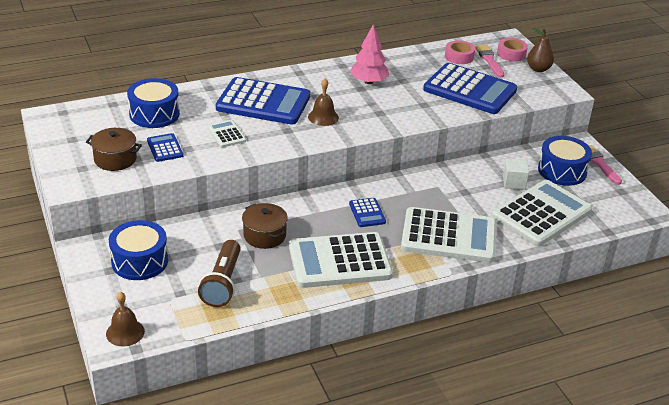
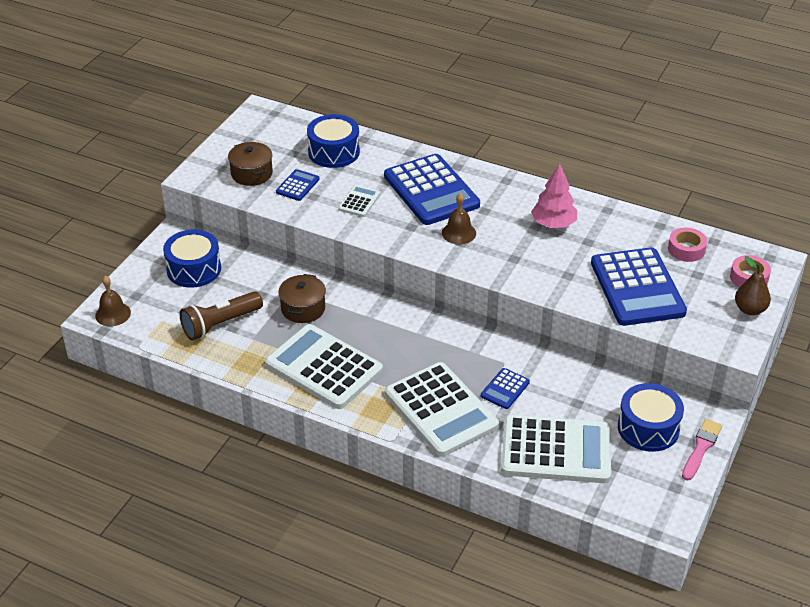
camera: 50 degrees right, 5 degrees up
(367, 213) = (407, 344): blue calculator -> blue calculator (505, 389)
(489, 60) = (712, 270): pink brush -> none
(514, 182) = (580, 406): white cube -> none

